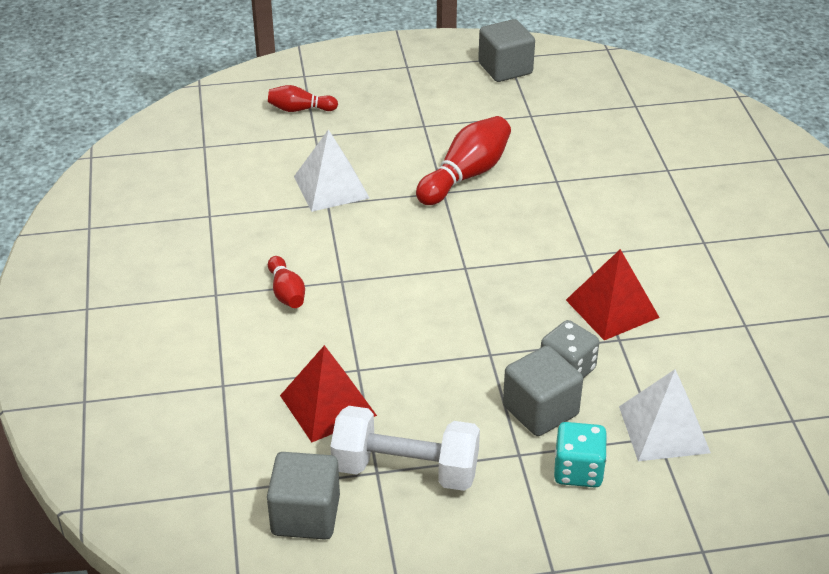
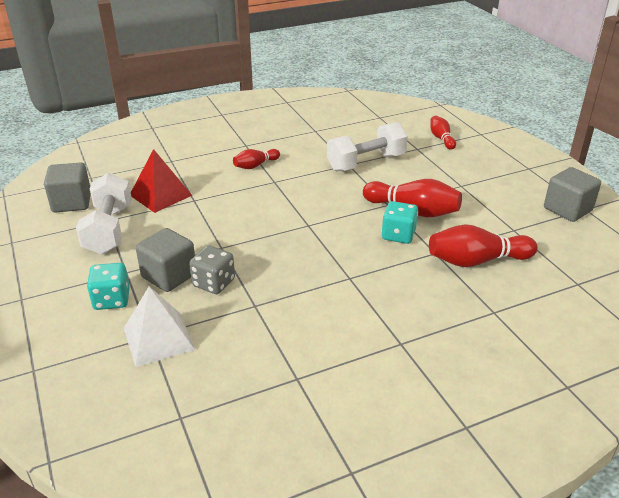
camera: 75 degrees right, 5 degrees down
(331, 187) = (366, 162): white pyramid -> white dumbbell
(513, 199) = (398, 235): none -> turquoise dice
(580, 156) = (476, 261): none -> red bowling pin
(612, 308) = (289, 298): red pyramid -> none

